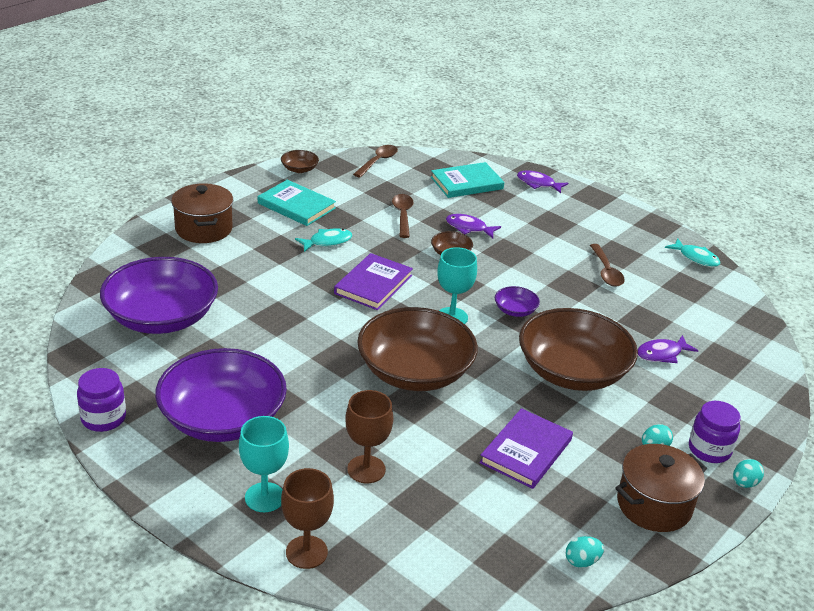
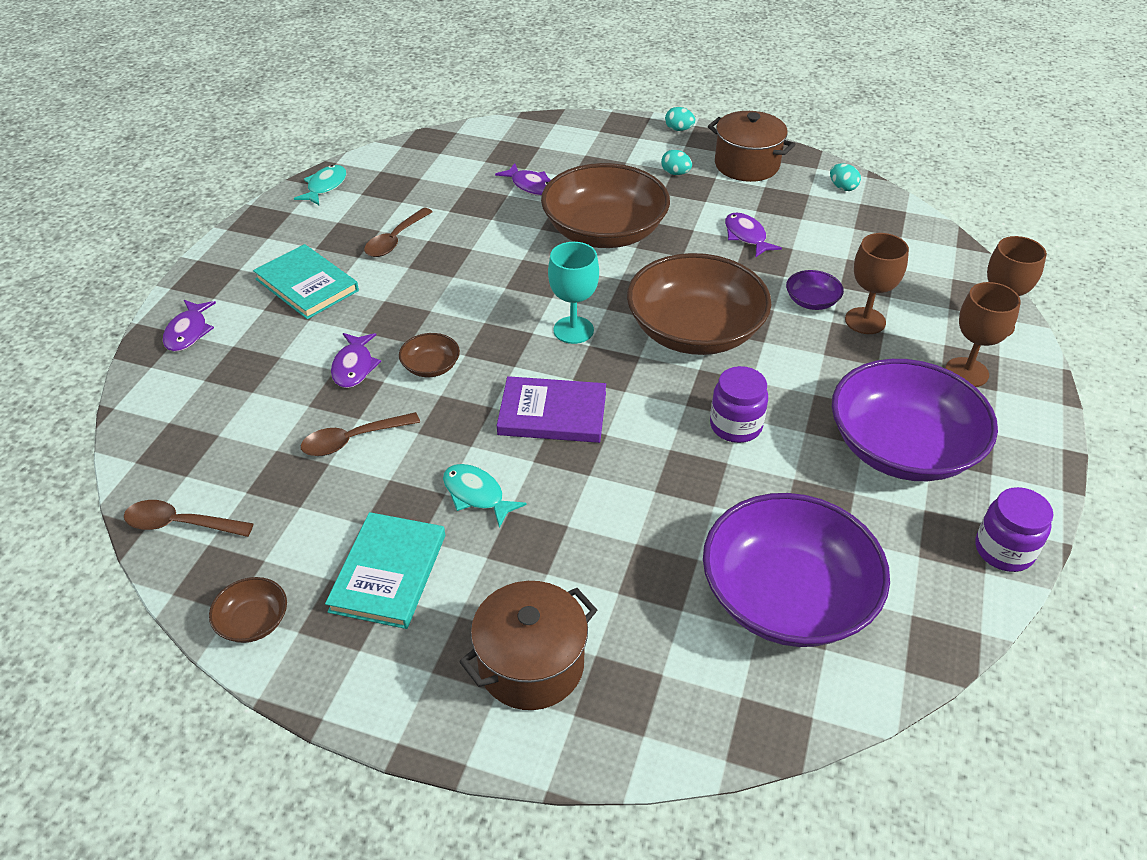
camera: 110 degrees left, 10 degrees up
(264, 497) = (966, 372): turquoise goblet -> brown goblet
(466, 183) = (217, 401): turquoise book -> turquoise book (307, 285)
(515, 310) = (524, 288): purple bowl -> purple bowl (811, 301)
(526, 451) = (746, 236): purple book -> purple fish
(606, 272) = (395, 240): brown spoon -> brown spoon turned 150 degrees clockwise
(709, 450) = (652, 148): purple jar -> purple jar (735, 426)

